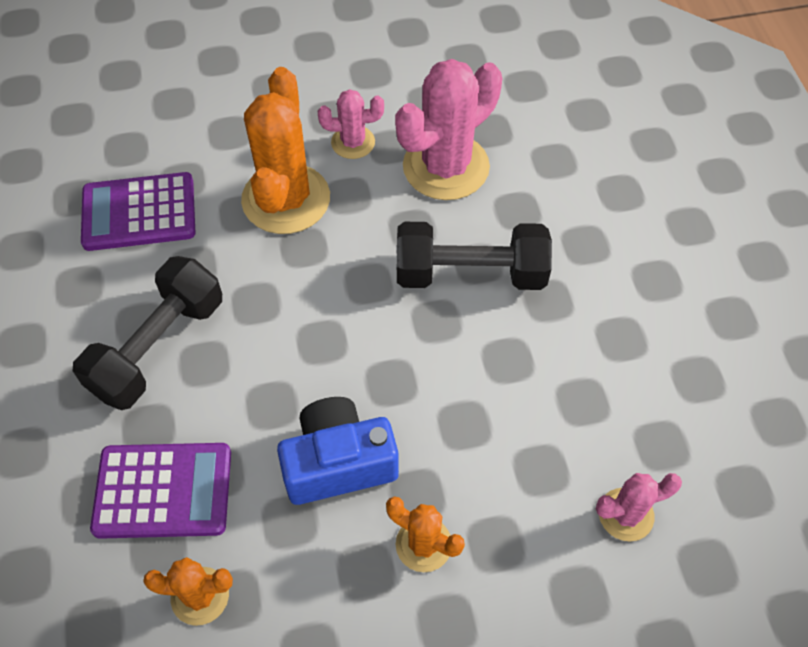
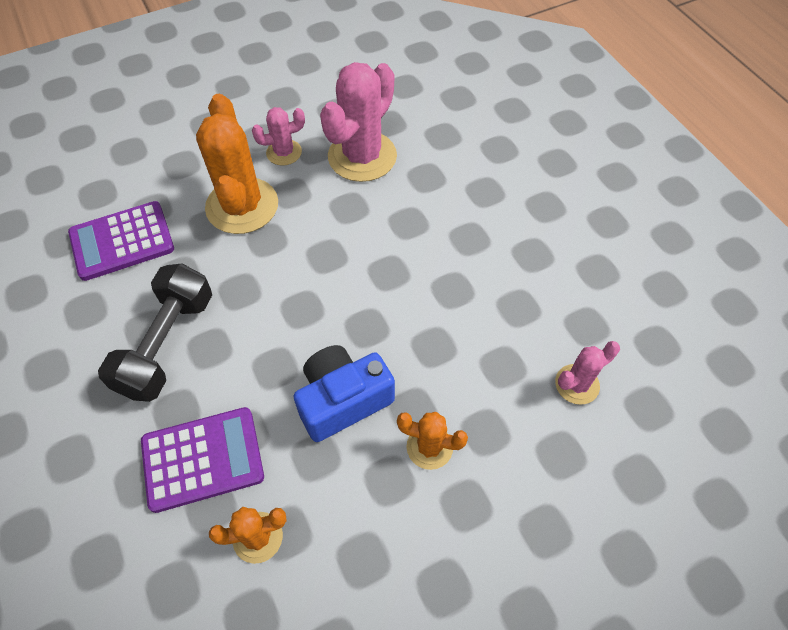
camera: 15 degrees left, 0 degrees up
(470, 274) = (404, 232): black dumbbell -> none

